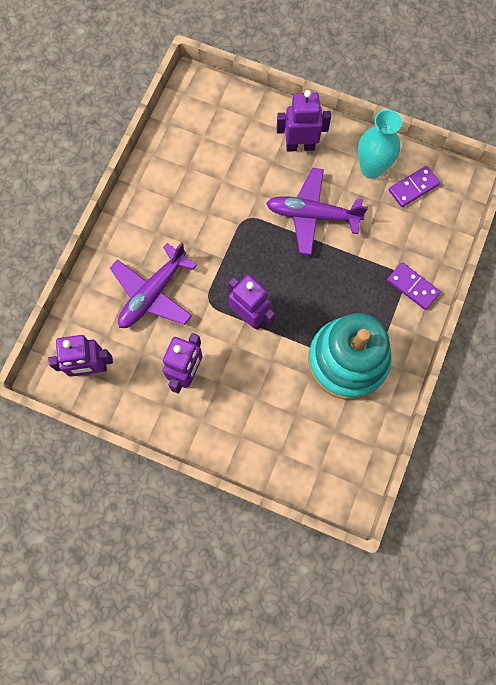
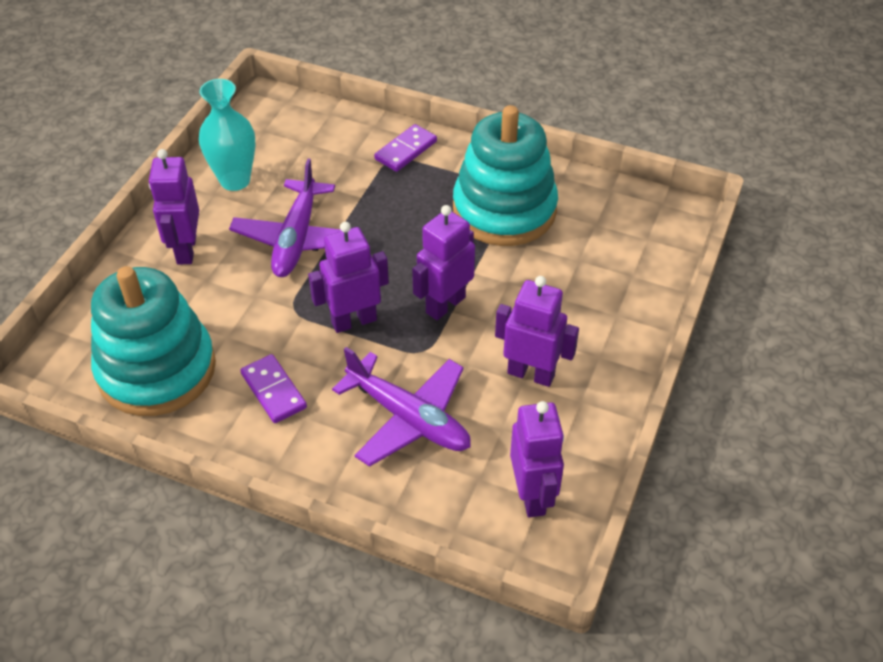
camera: 90 degrees left, 25 degrees down
(196, 143) = (157, 369): none -> turquoise stacking toy
(235, 257) = (354, 321): none -> purple robot
(413, 187) = (269, 144): purple domino -> purple domino (273, 391)

